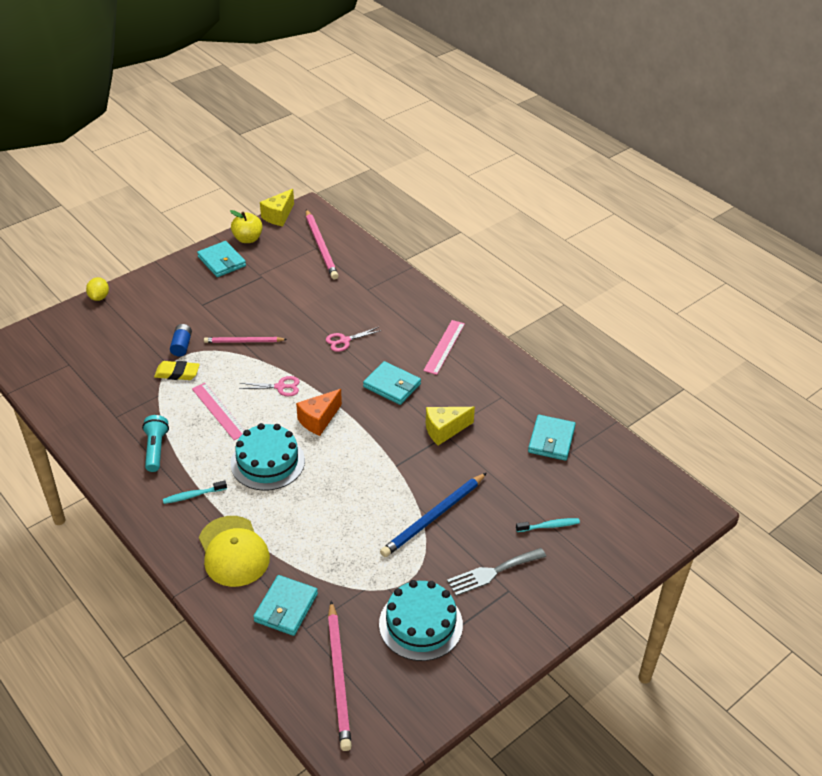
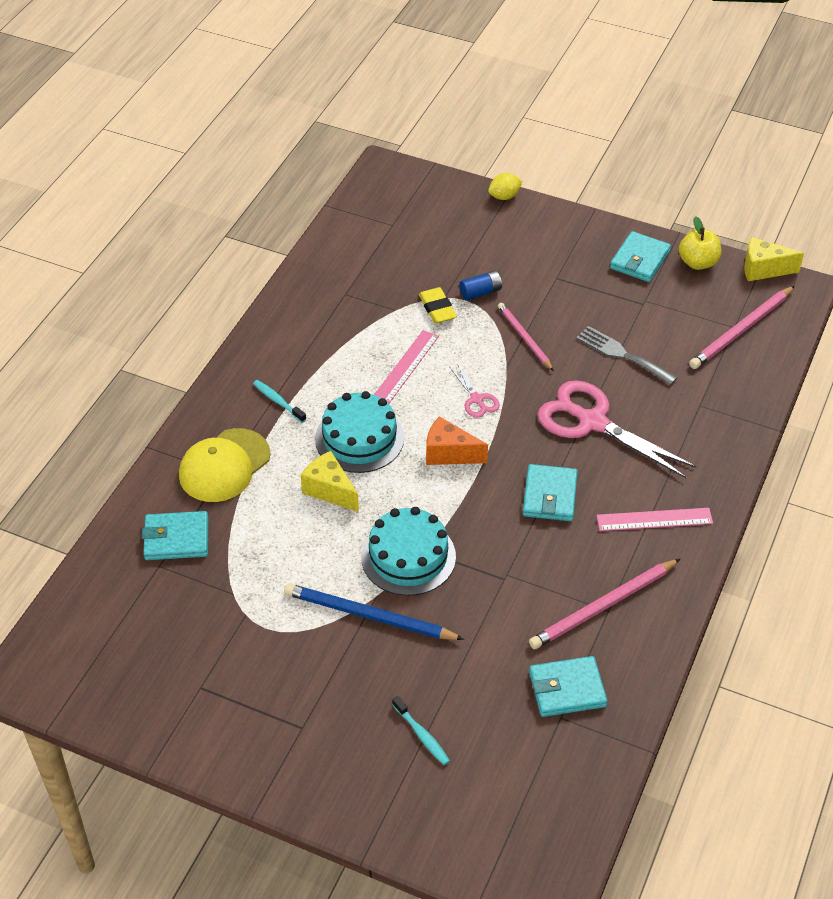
camera: 65 degrees right, 5 degrees up
(156, 449) = (321, 344): turquoise flashlight -> none
(339, 677) = (113, 618): pink pencil -> pink pencil (603, 607)
(344, 341) = (592, 422): pink scissors -> pink scissors, size x2.16
(420, 624) = (213, 662): turquoise cake -> turquoise cake (408, 556)
(444, 430) = (510, 574): yellow cheese -> yellow cheese (329, 490)
(492, 572) = (319, 702): grey fork -> grey fork (622, 354)

